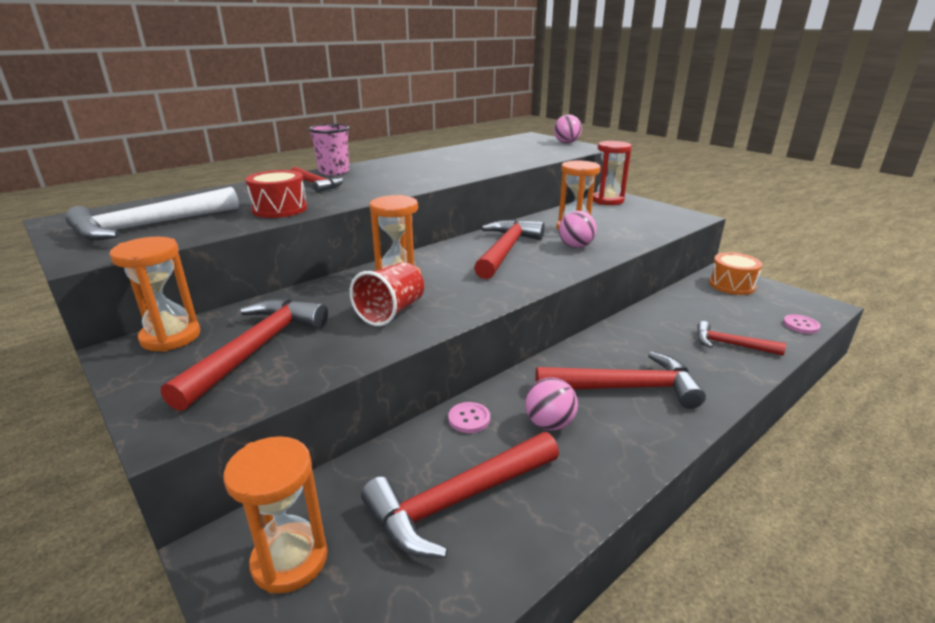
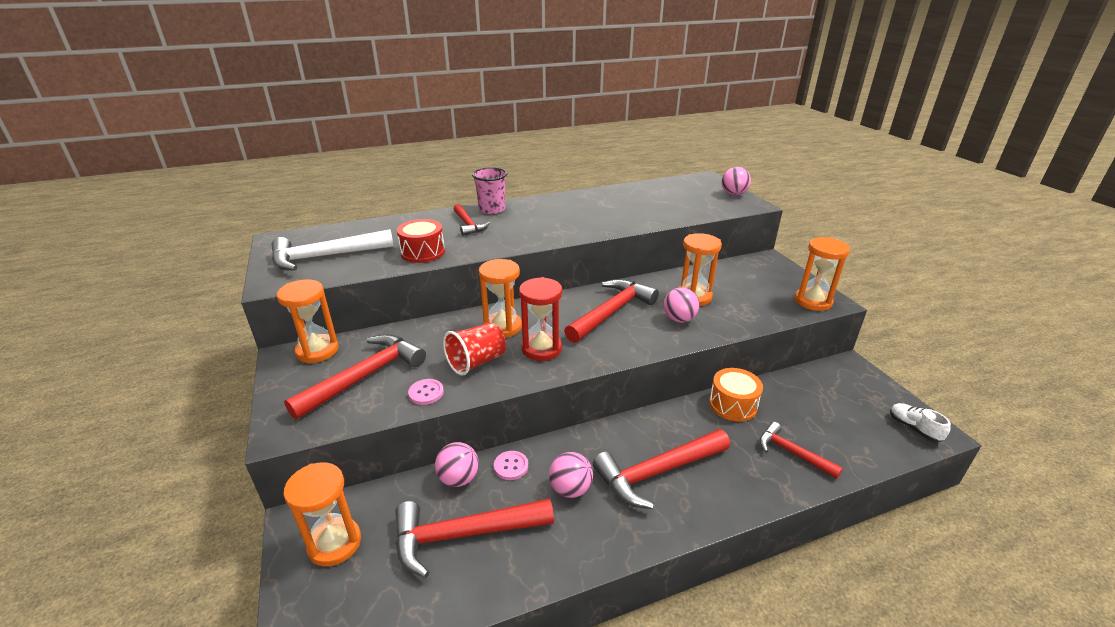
camera: 20 degrees right, 5 degrees up
(415, 445) = (459, 478): none -> pink ball
(607, 200) = (755, 264): red hourglass -> red hourglass (541, 349)
(625, 388) = (657, 472): red hammer -> red hammer turned 135 degrees clockwise
(679, 218) = (813, 301): none -> orange hourglass
(731, 285) = (847, 383): orange drum -> orange drum (733, 404)
(800, 325) = (886, 449): pink button -> pink button (426, 393)
(808, 307) = (913, 428): none -> white shoe

